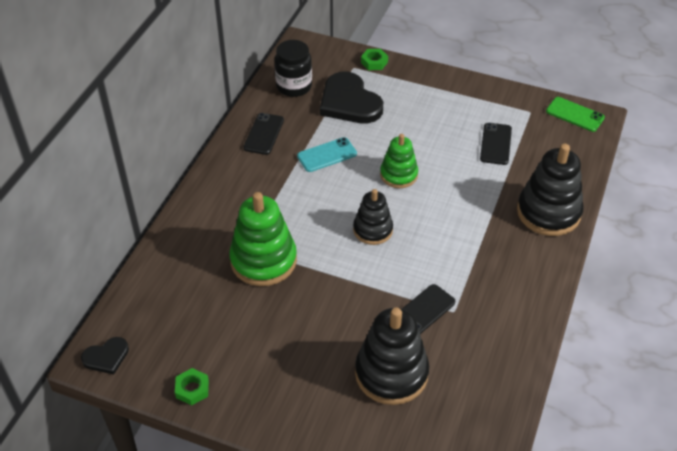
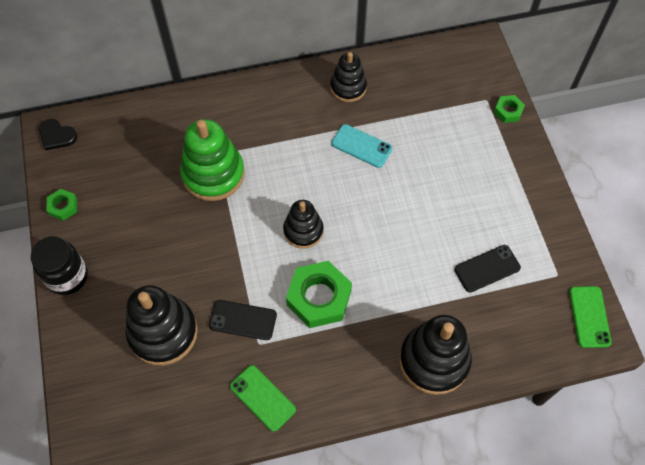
camera: 55 degrees right, 15 degrees up
(264, 134) = (348, 87): black phone -> black stacking toy
(294, 86) = (422, 72): black jar -> black jar (67, 276)
(349, 102) = (439, 123): black heart -> none
(398, 175) = (382, 213): green stacking toy -> none
(442, 251) = (319, 297): none -> green nut
(505, 333) = (262, 398): none -> green phone

